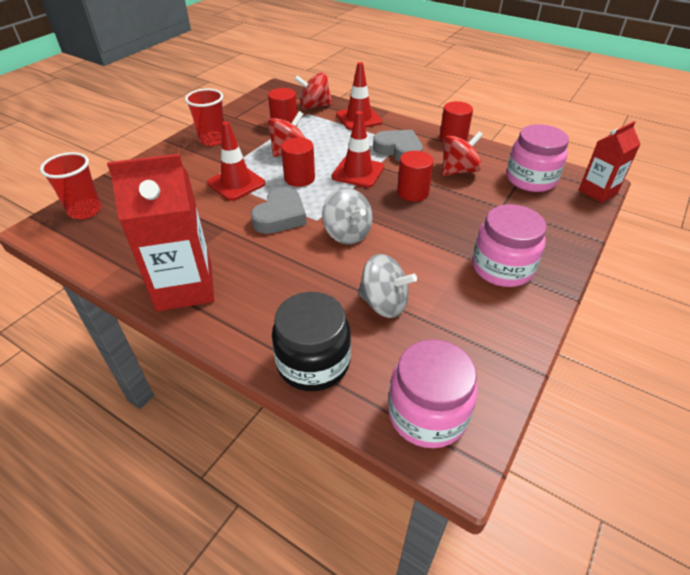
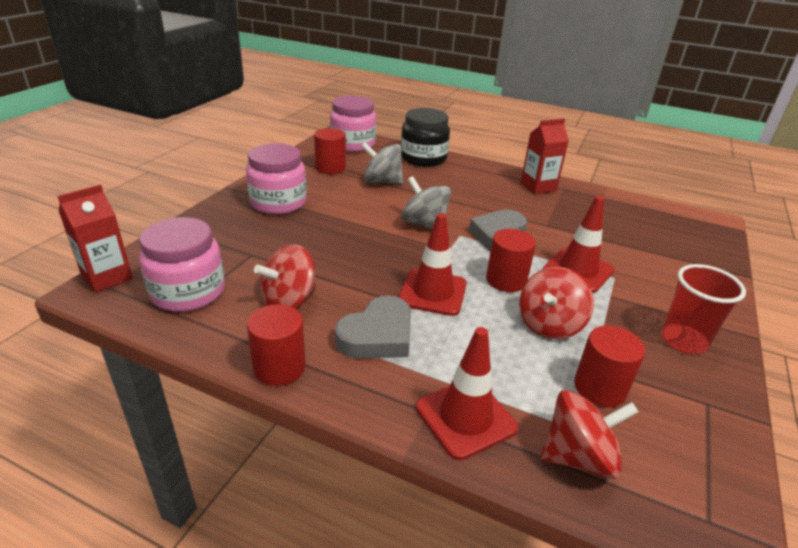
camera: 170 degrees right, 10 degrees down
(85, 211) = (699, 236): red cup -> none
(185, 287) = (538, 187): red carton -> red carton, size x0.60
(399, 150) = (377, 335): grey heart -> grey heart turned 75 degrees counterclockwise
(413, 192) = (357, 267): red cylinder -> red cylinder (330, 168)

